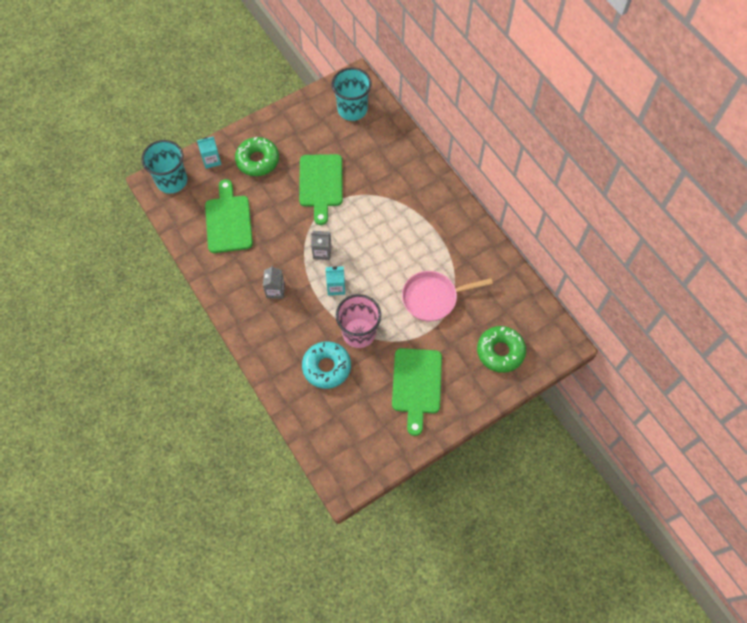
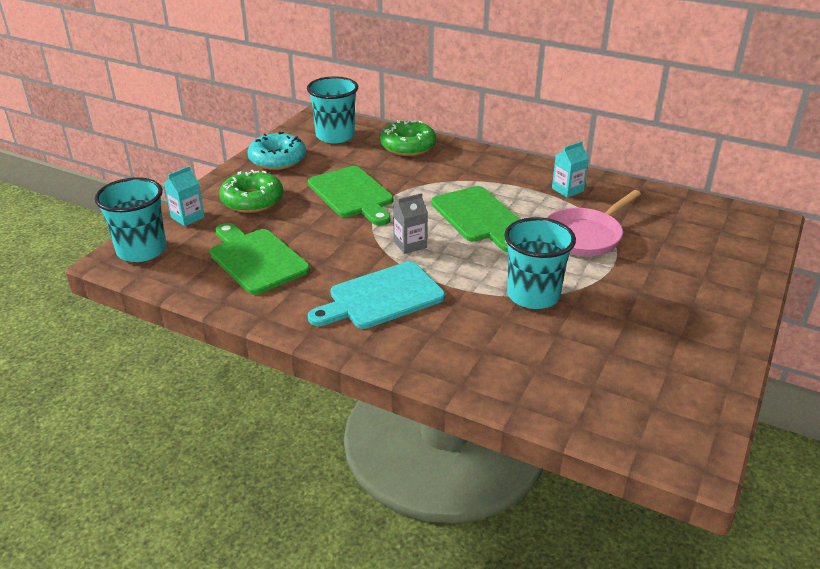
camera: 30 degrees left, 30 degrees down
(275, 290) = (381, 297): grey carton -> turquoise cutting board
(326, 367) = (528, 343): turquoise donut -> turquoise donut (277, 159)
(336, 287) = (459, 267): turquoise carton -> turquoise carton (567, 190)
(359, 333) = (533, 295): pink cup -> turquoise cup
(417, 385) = (659, 314): green cutting board -> green cutting board (478, 217)
(500, 351) = (712, 250): green donut -> green donut (408, 146)

